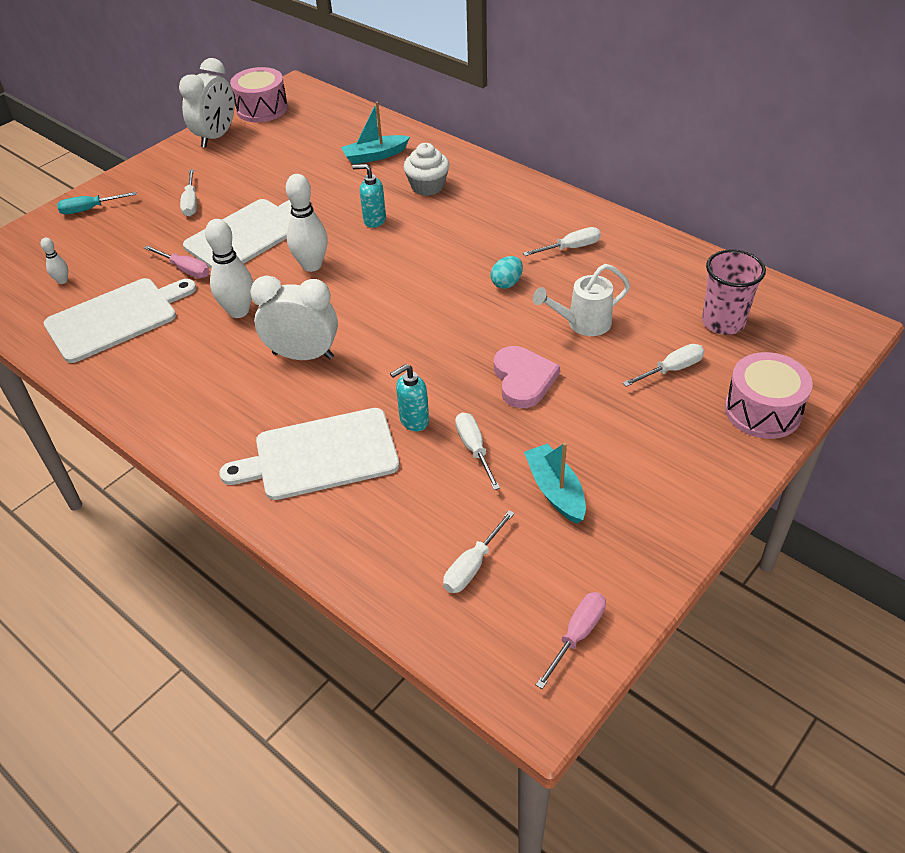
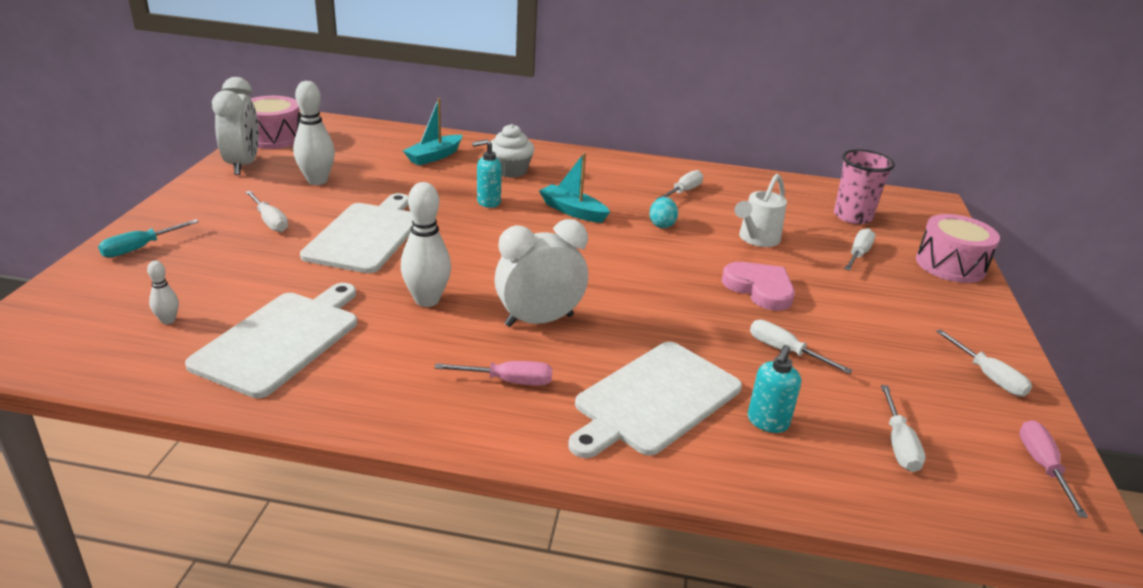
camera: 35 degrees left, 15 degrees down
(185, 269) = (324, 278): pink screwdriver -> pink screwdriver (508, 381)
(312, 265) = (464, 247): white bowling pin -> white bowling pin (317, 181)
(413, 421) = (707, 345): turquoise soap dispenser -> turquoise soap dispenser (767, 422)
(555, 490) = (886, 362): turquoise boat -> turquoise boat (572, 211)
(639, 539) = (988, 376): none -> white screwdriver

